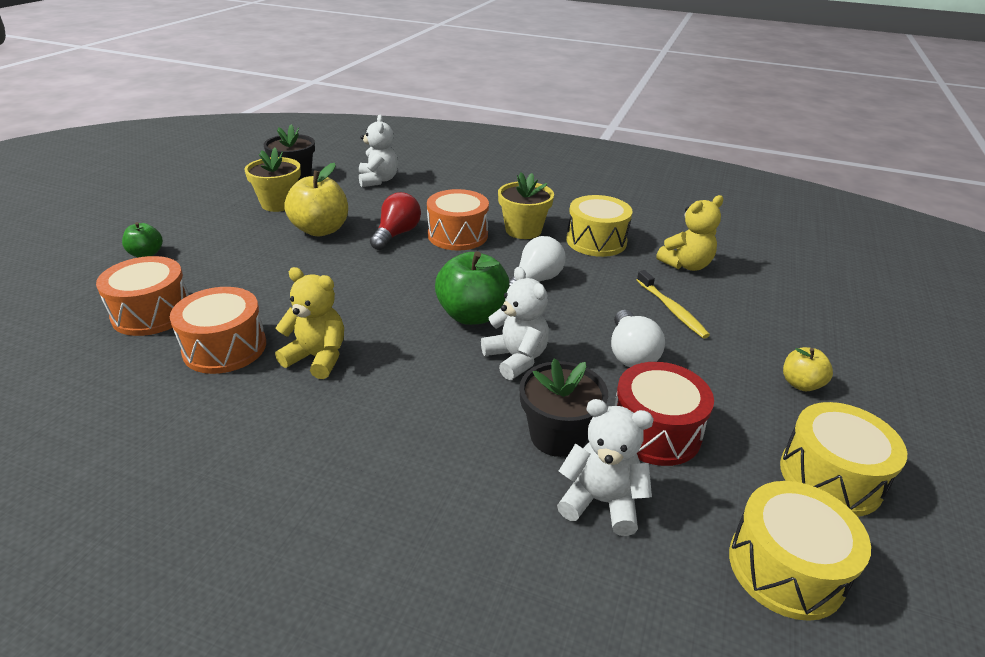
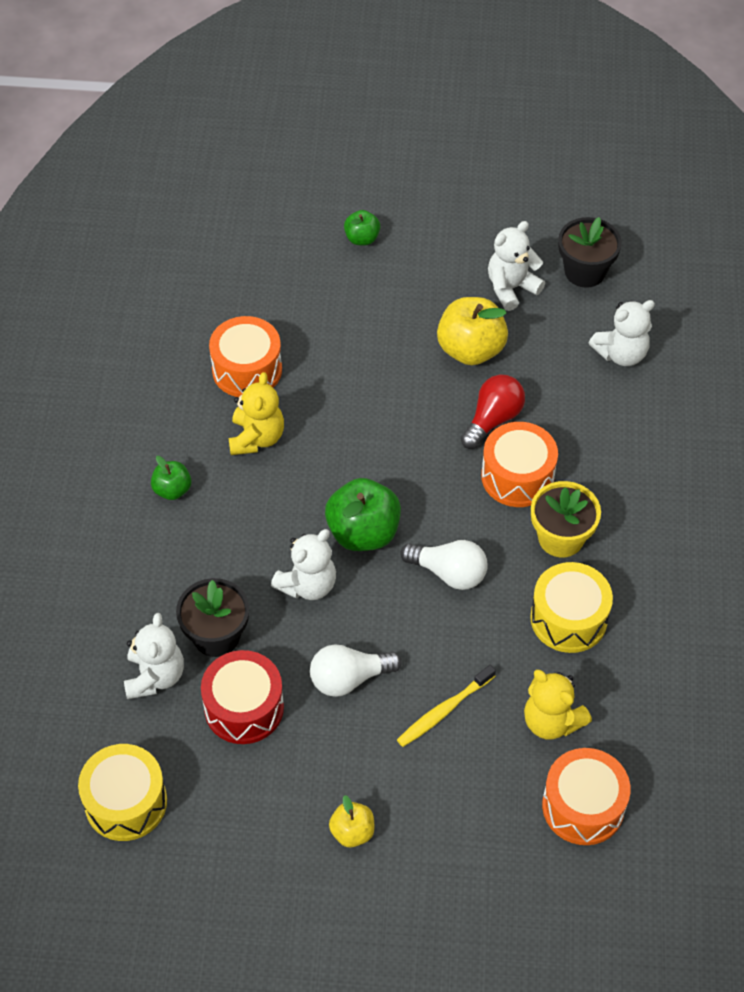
camera: 75 degrees right, 20 degrees up
(152, 313) = (274, 297): orange drum -> orange drum (583, 806)
(279, 204) = (511, 288): yellow flower pot -> white teddy bear
(340, 435) = (172, 490): none -> green apple
(396, 234) = (493, 419): red light bulb -> red light bulb turned 60 degrees counterclockwise
(830, 477) = (228, 844): yellow drum -> none

